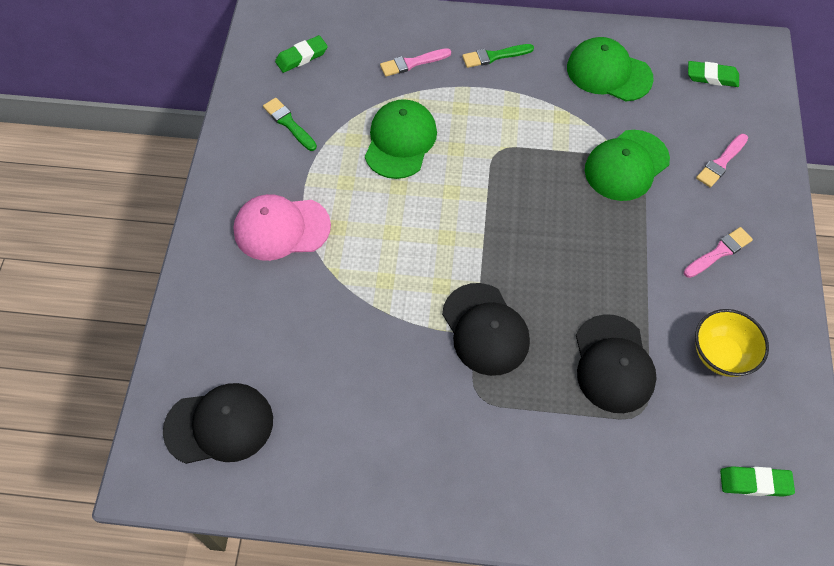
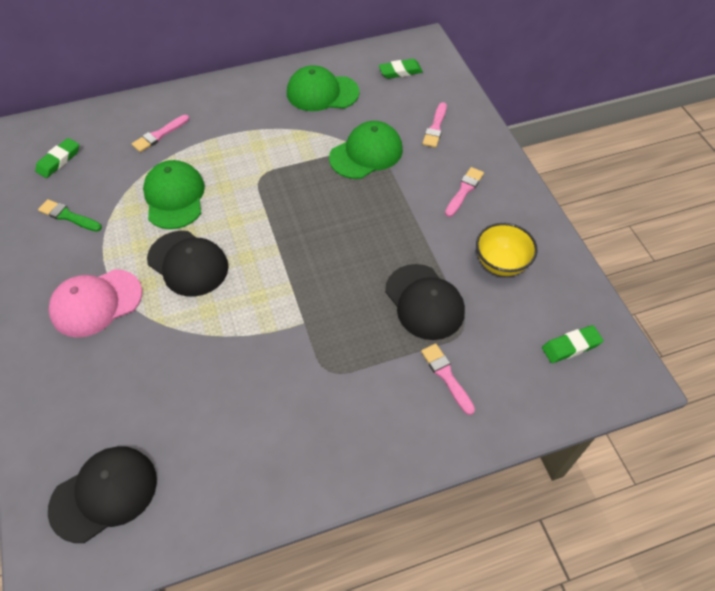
camera: 25 degrees left, 5 degrees down
(485, 329) = (310, 316): black cap -> black cap (188, 263)
(494, 56) = (226, 109): green brush -> none
(599, 455) = (446, 376): none -> pink brush
(626, 165) = (366, 153): green cap -> green cap turned 150 degrees counterclockwise

